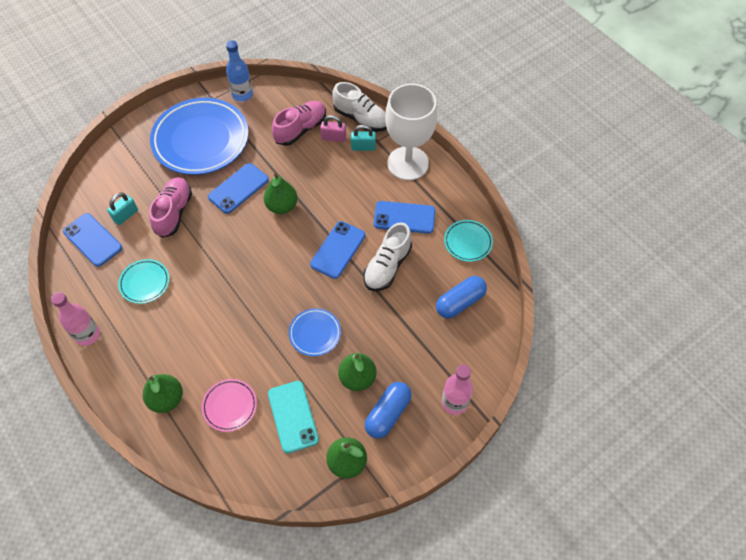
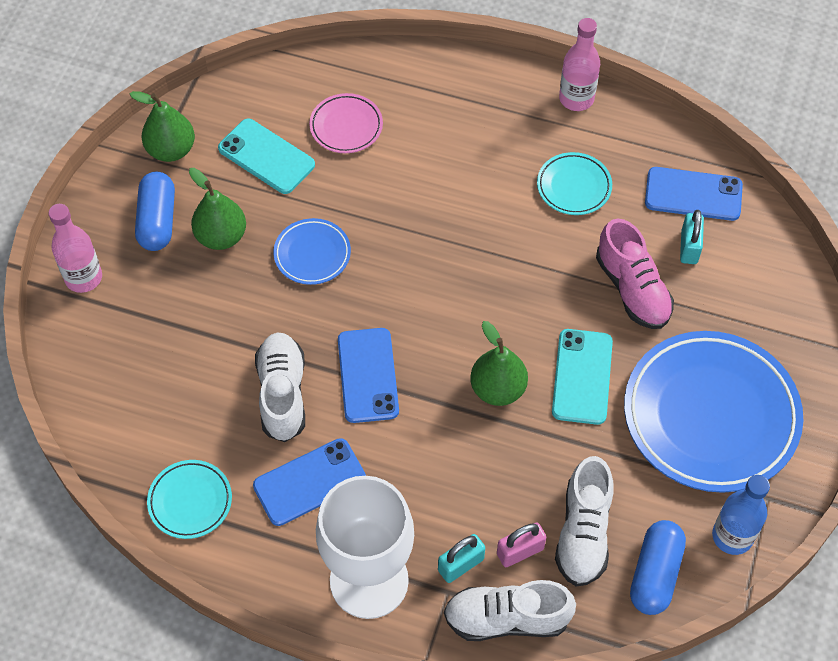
camera: 145 degrees right, 0 degrees up
(166, 399) = (422, 93): green pear -> none
(238, 188) = (582, 377): blue phone -> turquoise phone
(300, 129) = (583, 532): pink shoe -> white shoe
(460, 302) = (149, 404): blue capsule -> blue capsule (655, 574)

